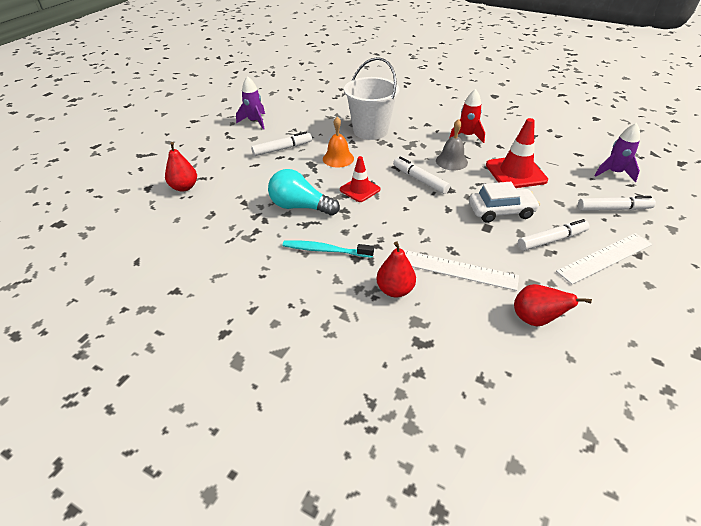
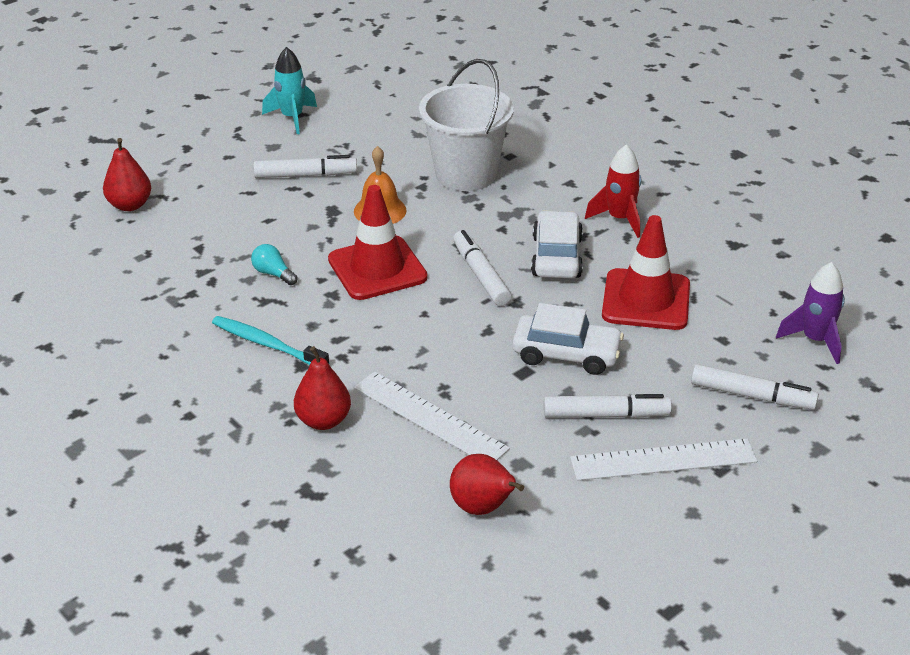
camera: 20 degrees right, 5 degrees down
(255, 122) = (292, 118): purple rocket -> turquoise rocket
(300, 207) = (273, 274): turquoise light bulb -> turquoise light bulb, size x0.49
(360, 189) = (377, 268): red traffic cone -> red traffic cone, size x1.60
(451, 161) = (556, 257): grey bell -> white car

